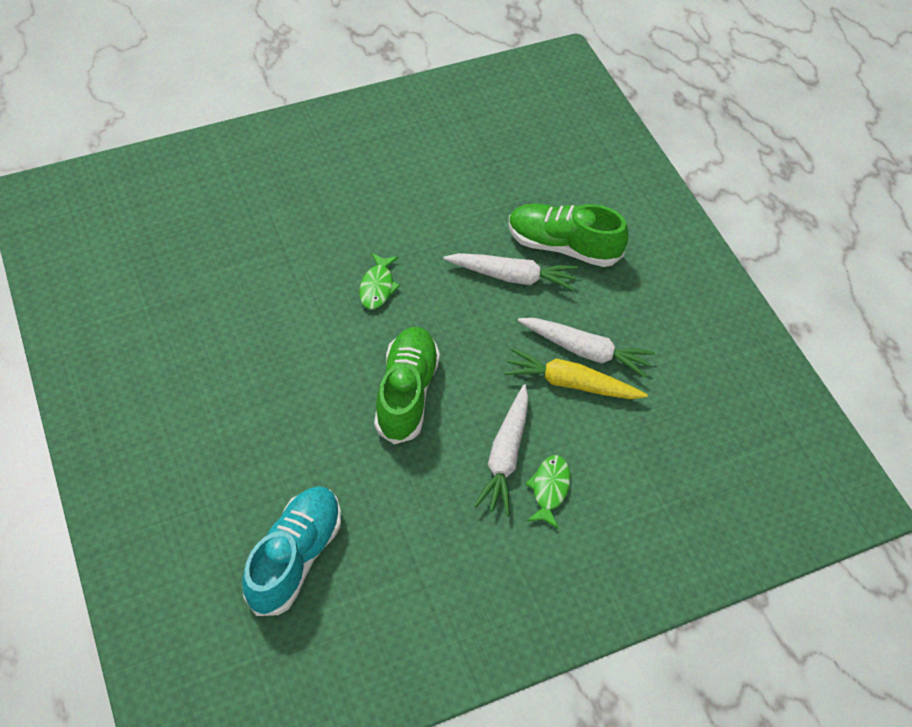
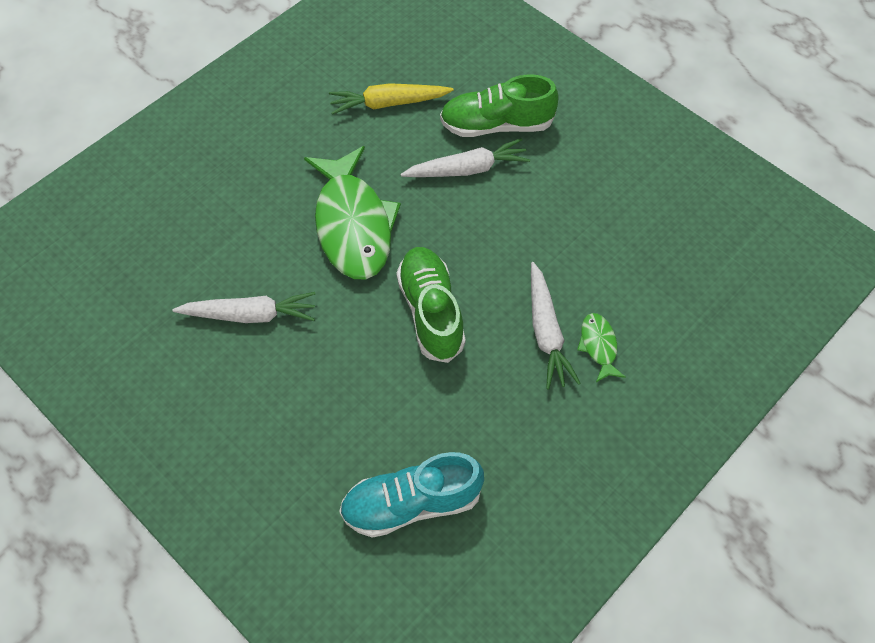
camera: 20 degrees left, 5 degrees up
(295, 557) = (411, 503): turquoise shoe -> turquoise shoe turned 105 degrees counterclockwise
(377, 287) = (353, 225): green fish -> green fish, size x2.29
(570, 383) = (567, 245): yellow carrot -> yellow carrot (388, 103)
(585, 351) = (565, 211): white carrot -> white carrot (250, 315)

